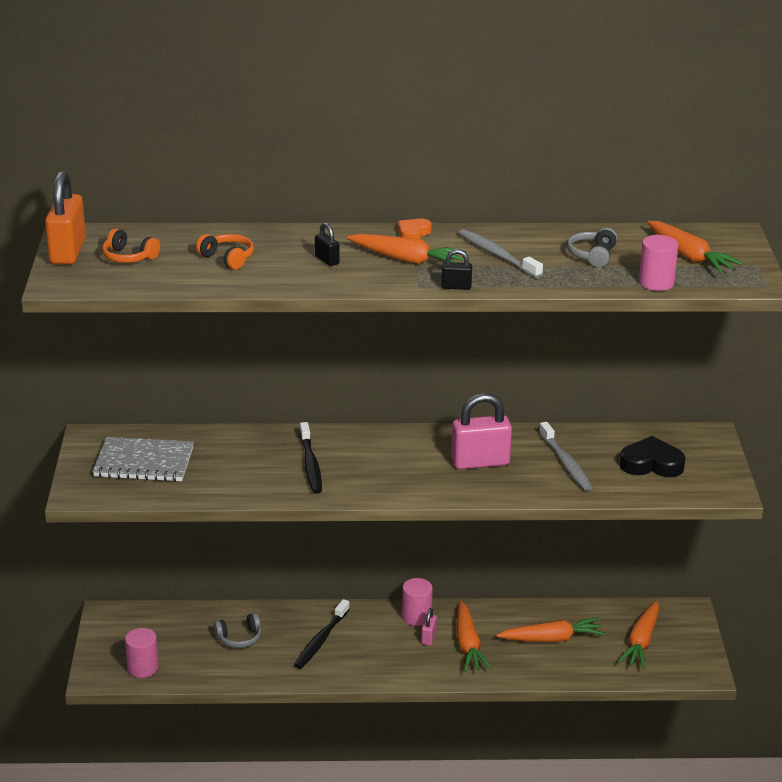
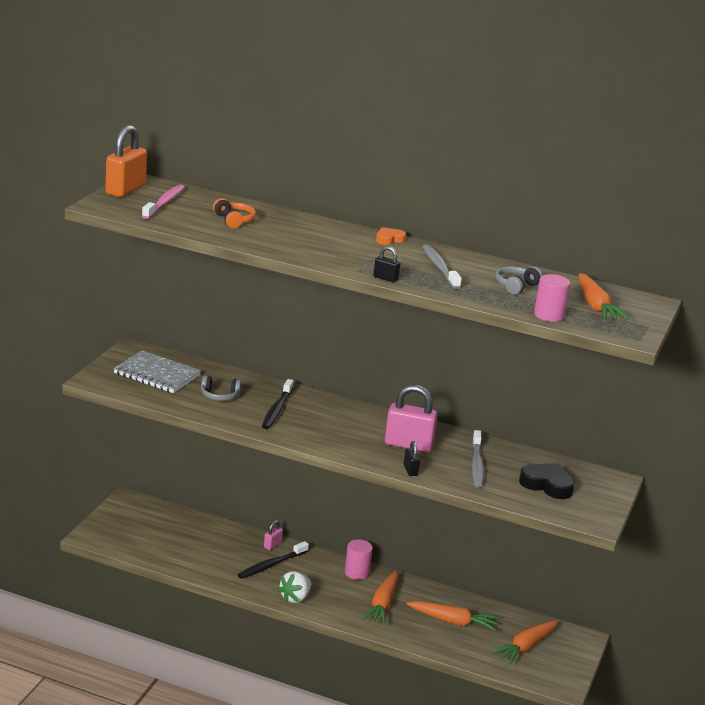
camera: 20 degrees right, 5 degrees down
(129, 257) = (164, 203): orange headphones -> pink toothbrush
(143, 668) = (127, 542): pink cylinder -> none
(239, 638) = (211, 544): grey headphones -> grey headphones (220, 396)
(327, 260) = (305, 239): black padlock -> black padlock (410, 470)
(373, 671) = (295, 598): none -> white strawberry
(407, 259) = (366, 253): orange carrot -> none
(428, 638) = (355, 589): pink padlock -> pink padlock (272, 545)

